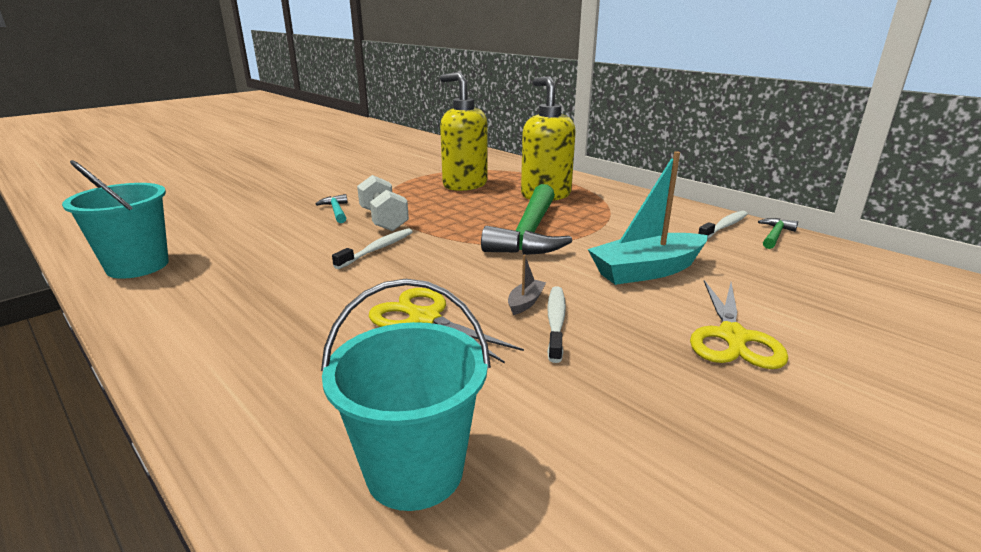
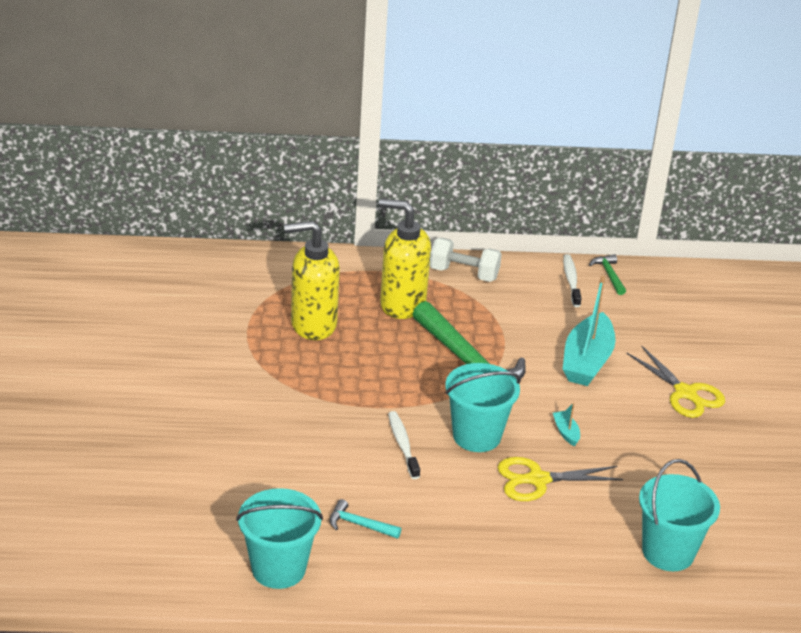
camera: 50 degrees left, 10 degrees up
(336, 211) = (282, 424): turquoise hammer -> turquoise hammer (359, 525)
(383, 220) = (342, 412): white dumbbell -> white dumbbell (464, 274)
(441, 269) = (476, 436): none -> turquoise bucket
(525, 302) = (566, 432): grey boat -> turquoise boat
(556, 322) = (601, 437): white toothbrush -> none

